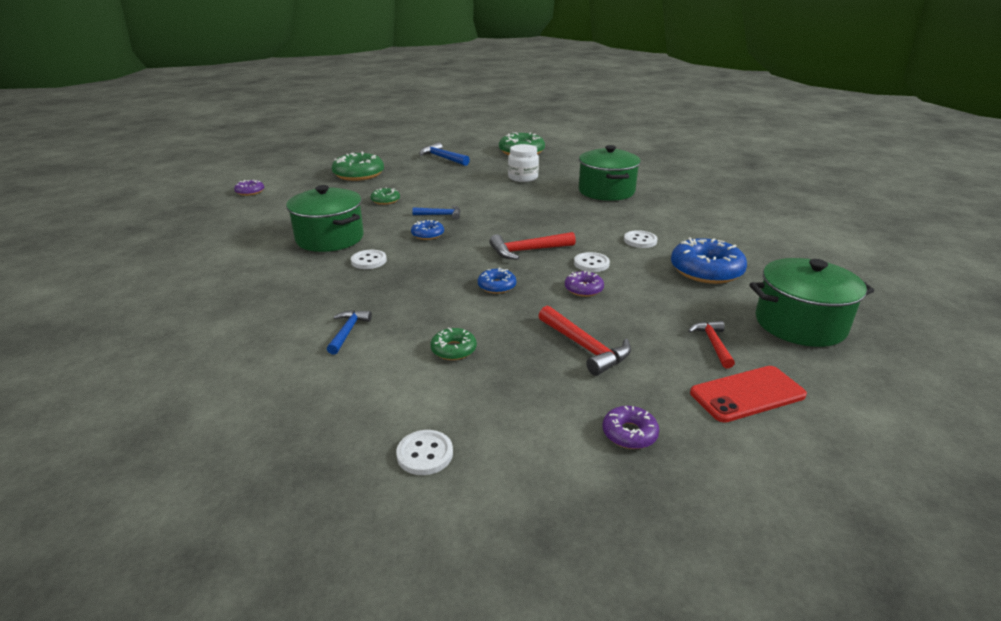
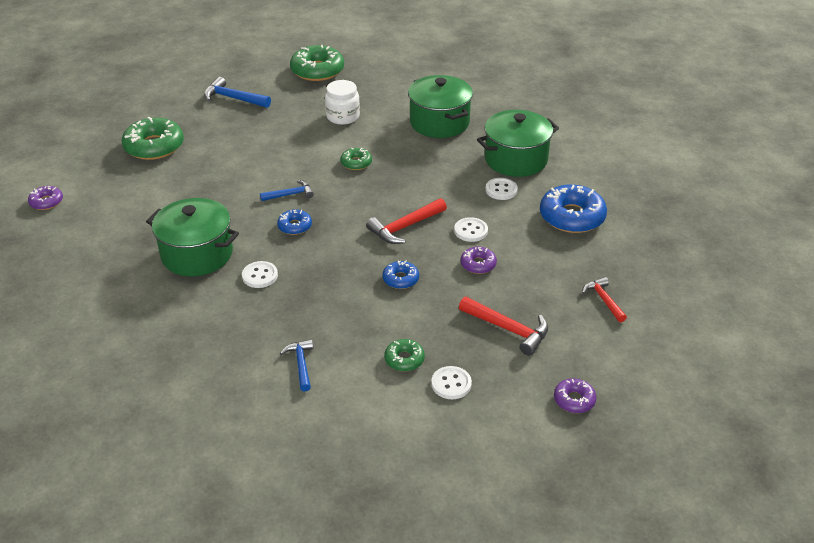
camera: 20 degrees left, 10 degrees up
(385, 200) = (216, 184): green donut -> green donut (356, 163)
(425, 454) = (439, 458): white button -> white button (451, 384)
(747, 394) = (642, 342): red phone -> none
(800, 324) = (661, 262): green pot -> green pot (515, 159)

